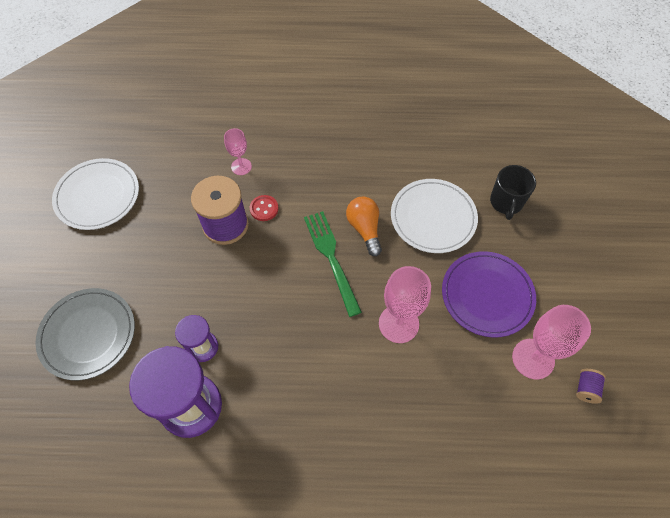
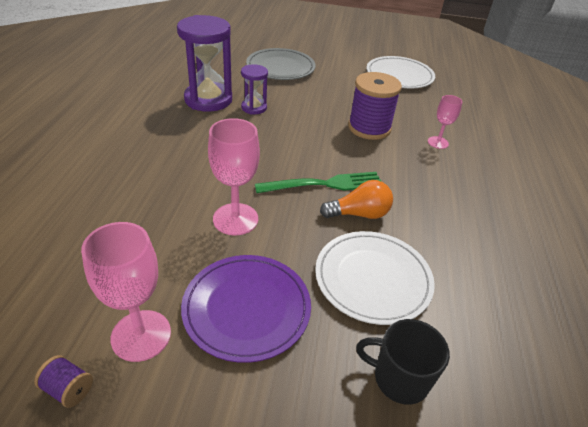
camera: 95 degrees right, 20 degrees down
(264, 209) = (387, 150): red button -> none

